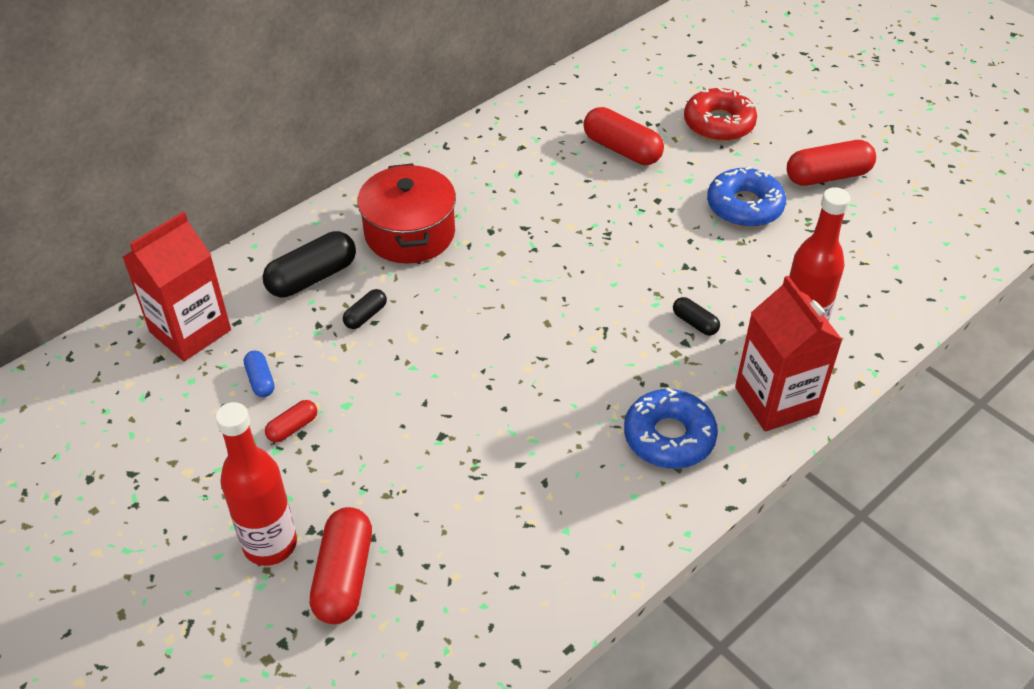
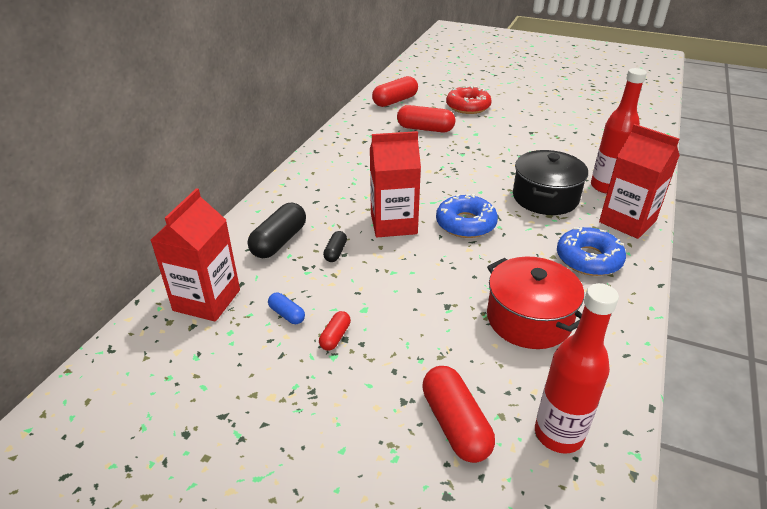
camera: 25 degrees left, 10 degrees down
(270, 544) = (379, 424): red bottle -> red bottle (558, 434)
(410, 233) = (329, 200): red pot -> red pot (529, 319)
(463, 297) = (393, 223): none -> red carton
(695, 323) = (545, 197): black capsule -> black pot
(744, 206) = (517, 138): blue donut -> blue donut (465, 224)
(827, 176) = (546, 115): red capsule -> red capsule (395, 101)

